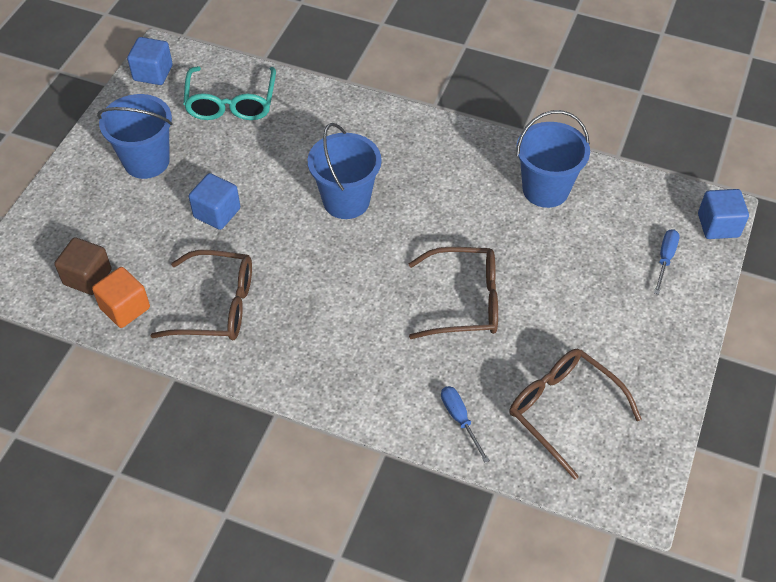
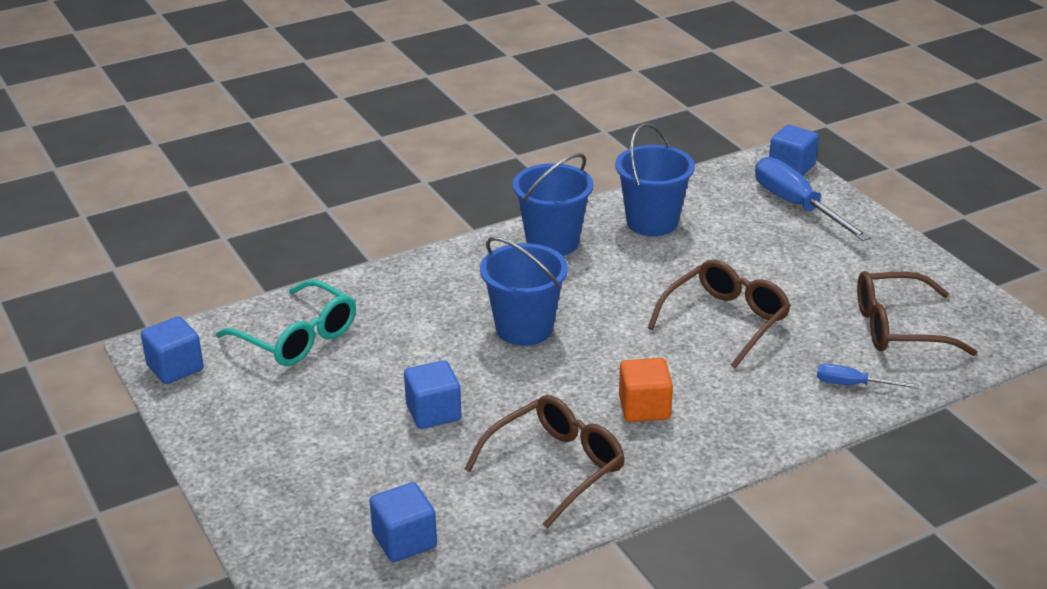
camera: 50 degrees left, 20 degrees down
(87, 277) = (404, 541): brown cube -> blue cube
(125, 308) = (482, 531): orange cube -> orange cube (644, 408)
(146, 161) = (296, 427): blue bucket -> blue bucket (552, 242)
(665, 259) = (797, 206): blue screwdriver -> blue screwdriver, size x1.93

